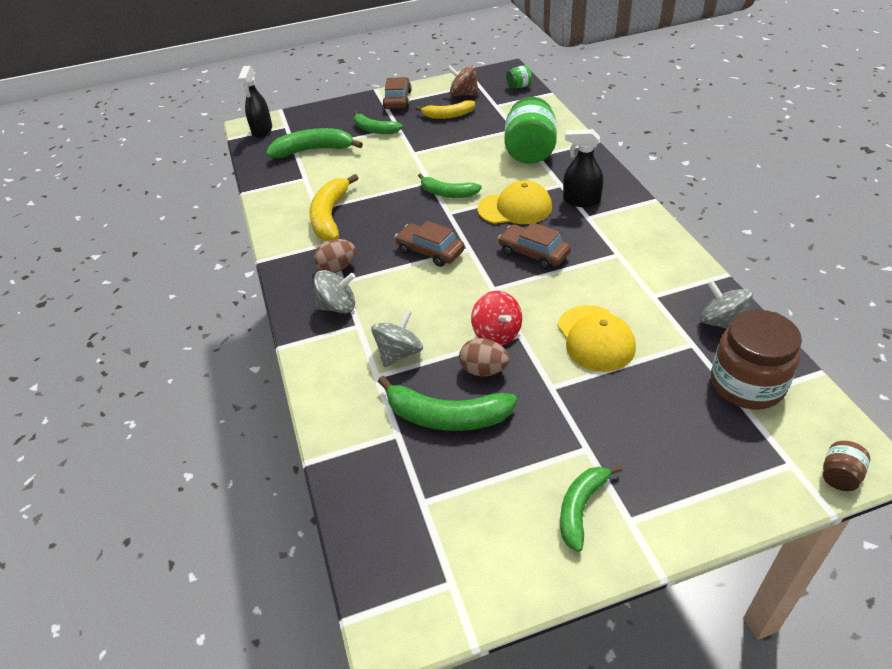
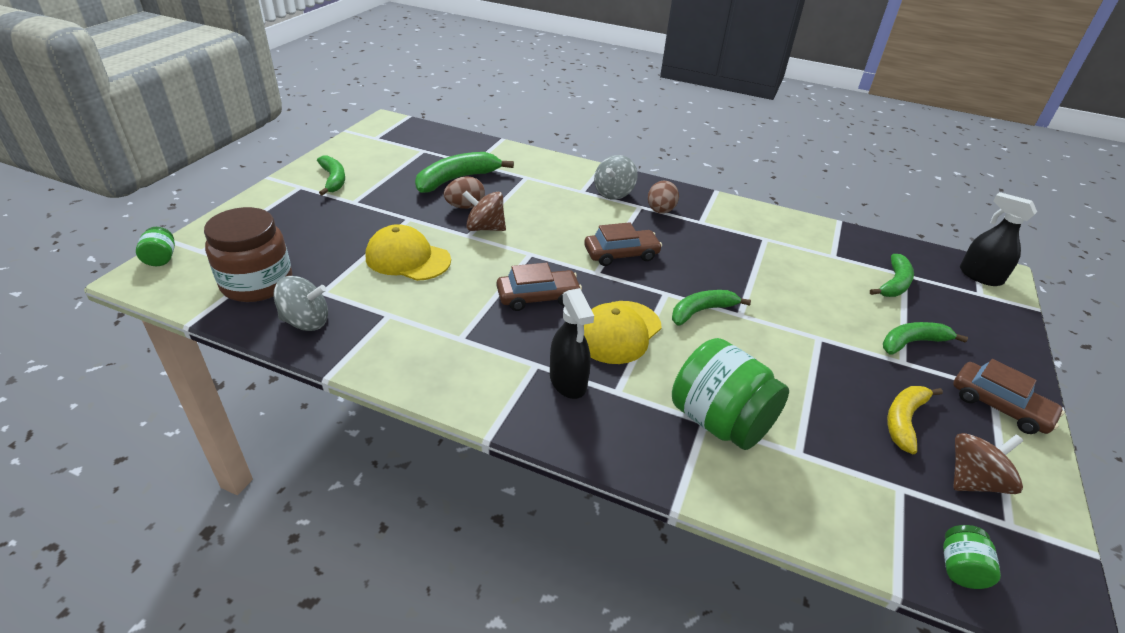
camera: 125 degrees right, 5 degrees down
(313, 150) = (894, 283): green banana -> green banana, size x0.67
(330, 216) = (742, 238): yellow banana -> none
(399, 353) = (531, 191): grey spinning top -> none
(497, 333) = (485, 228): red spinning top -> brown spinning top
(581, 201) = (568, 381): black spray bottle -> black spray bottle turned 105 degrees clockwise
(839, 476) = (161, 258): brown jar -> green jar

